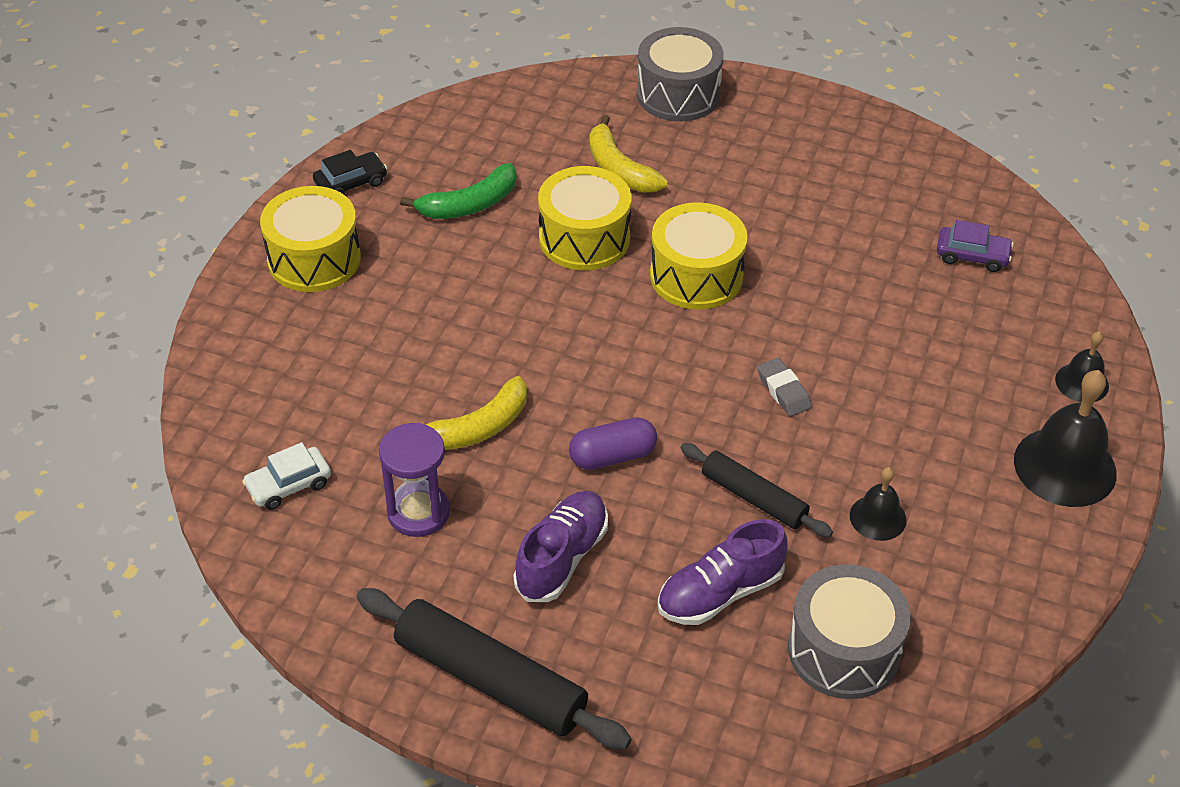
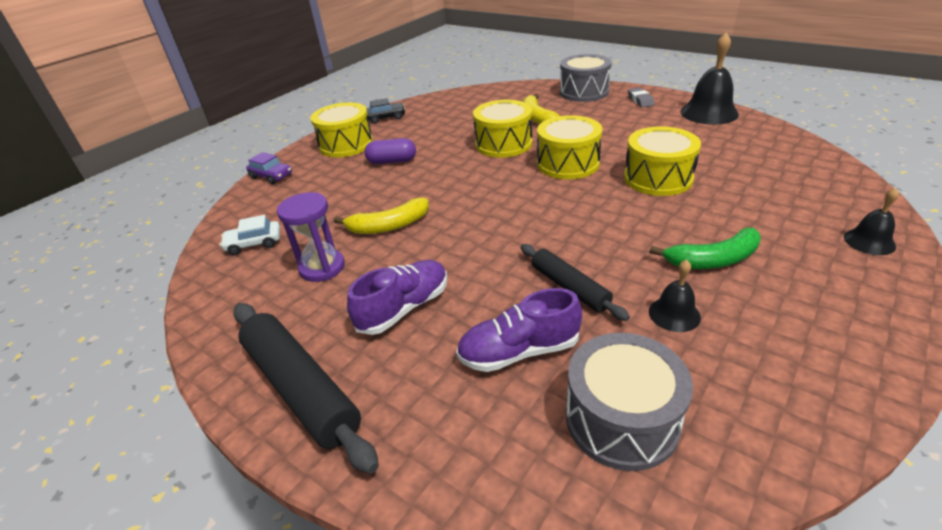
camera: 20 degrees right, 10 degrees down
(469, 204) = (444, 128): green banana -> green banana (713, 260)
(612, 456) = (471, 250): purple capsule -> purple capsule (392, 161)
(783, 391) = (612, 225): grey eraser -> grey eraser (640, 100)
(828, 296) = (658, 178): none -> yellow drum
(972, 256) = (770, 165): purple car -> purple car (271, 176)
(1065, 466) = (858, 297): black bell -> black bell (709, 113)

